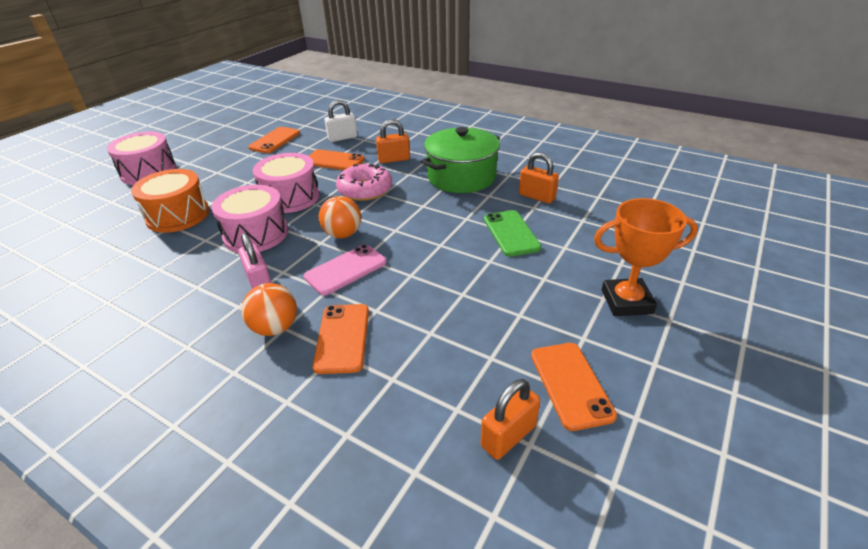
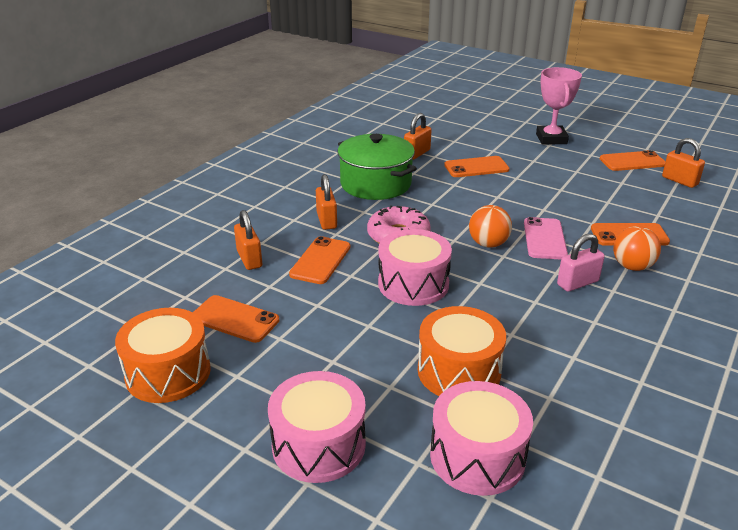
camera: 90 degrees left, 5 degrees down
(234, 130) = (168, 373): none -> orange drum
(256, 234) = (494, 298): pink drum -> pink drum (477, 456)
(342, 138) = (249, 259): white padlock -> orange padlock
(346, 270) = (544, 239): pink phone -> pink phone turned 45 degrees clockwise
(511, 233) = (476, 167): green phone -> orange phone
(626, 302) = (551, 139): orange trophy -> pink trophy

